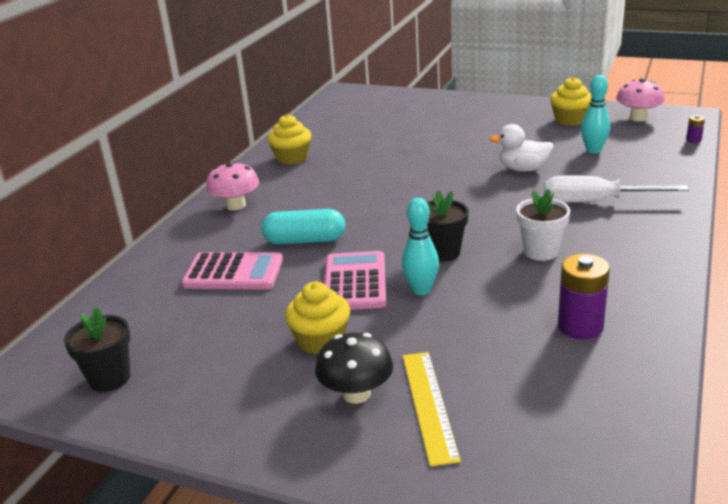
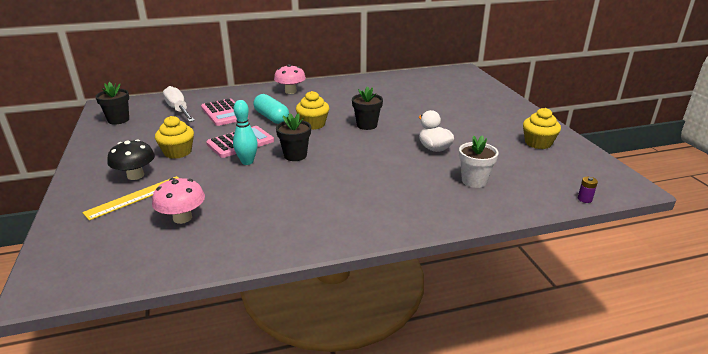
camera: 50 degrees right, 0 degrees up
(292, 158) = (358, 85): yellow cupcake -> yellow cupcake (313, 124)
(417, 186) = (367, 125): none -> black flower pot
(541, 251) = (327, 184): white flower pot -> white flower pot (474, 181)
(580, 326) = (246, 221): purple battery -> none
(593, 150) = (499, 164): turquoise bowling pin -> none
(595, 202) = (418, 185): white screwdriver -> white screwdriver (178, 110)
(638, 118) = (586, 166): pink mushroom -> pink mushroom (182, 218)

